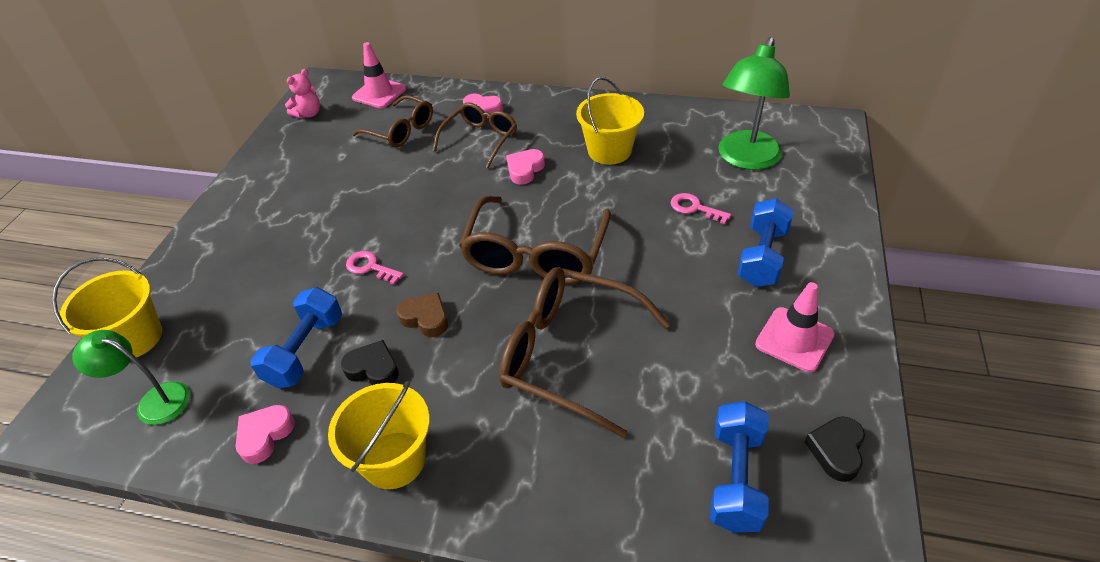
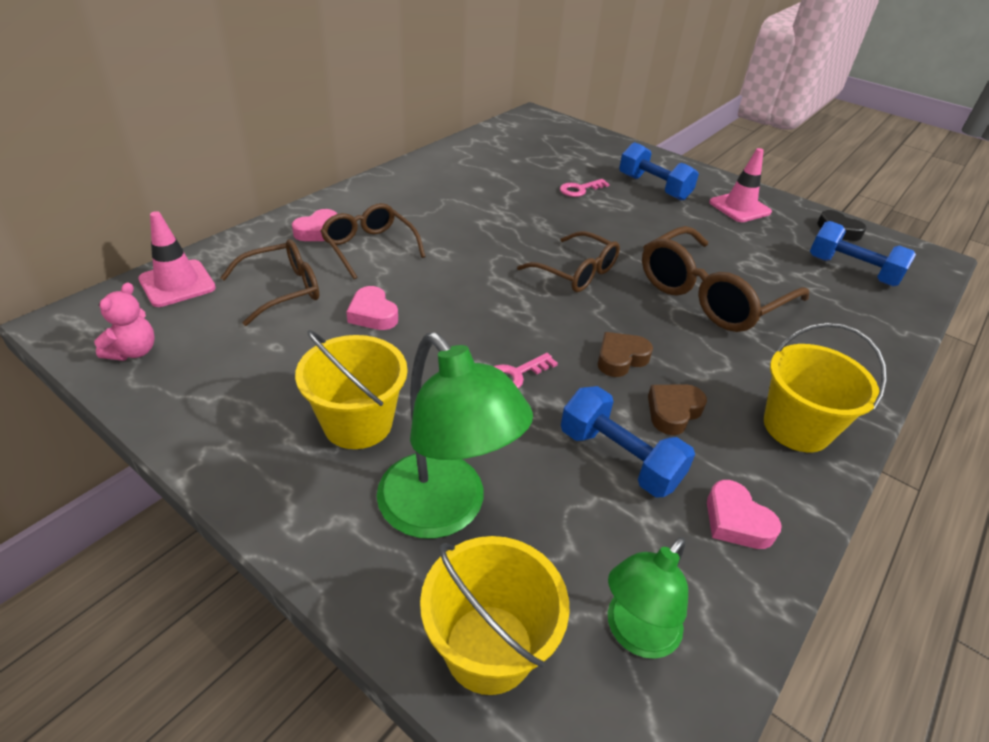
camera: 70 degrees left, 5 degrees down
(308, 114) = (133, 351): pink teddy bear -> pink teddy bear turned 45 degrees clockwise
(373, 369) = (673, 412): black heart -> brown heart
(525, 170) = (449, 240): pink heart -> pink heart (373, 314)
(536, 253) = (575, 272): brown glasses -> brown glasses, size x0.62
(609, 151) = (469, 195): yellow bucket -> yellow bucket (358, 423)
(745, 159) = (541, 153): green lamp -> green lamp (444, 511)

